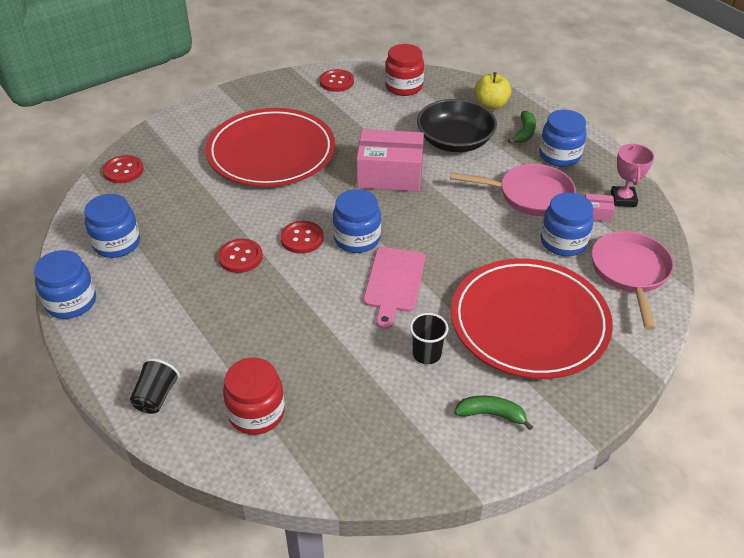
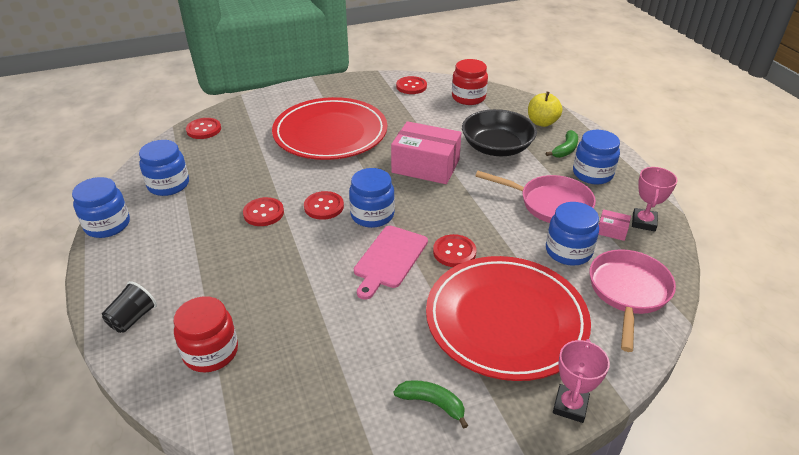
camera: 15 degrees right, 5 degrees down
(426, 354) = (392, 330): black cup -> none
(455, 263) = (454, 252): none -> red button
(613, 389) = (570, 406): none -> pink trophy

